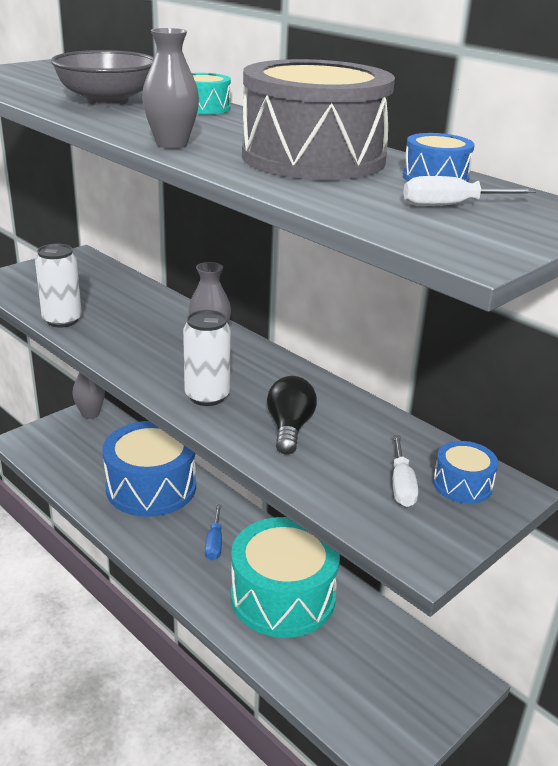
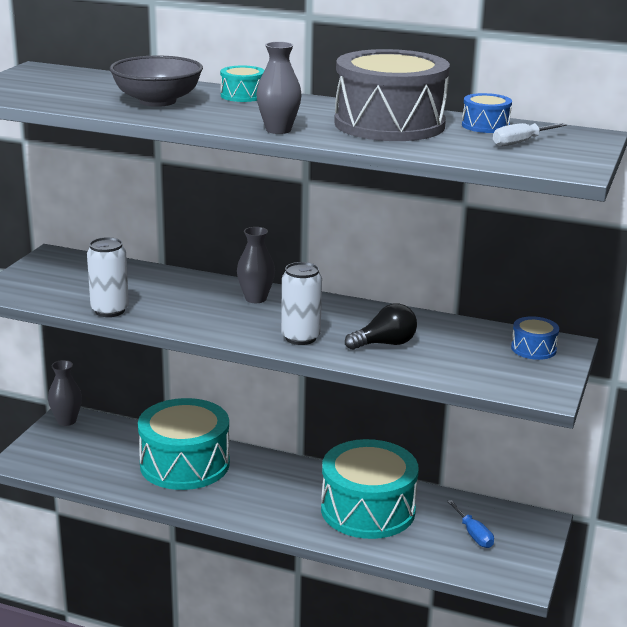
camera: 25 degrees left, 5 degrees down
(151, 487) = (185, 464): blue drum -> turquoise drum
(214, 543) = (279, 489): blue screwdriver -> blue screwdriver (473, 534)
(289, 428) = (385, 344): black light bulb -> black light bulb turned 90 degrees clockwise
(401, 485) = (496, 359): white screwdriver -> none

